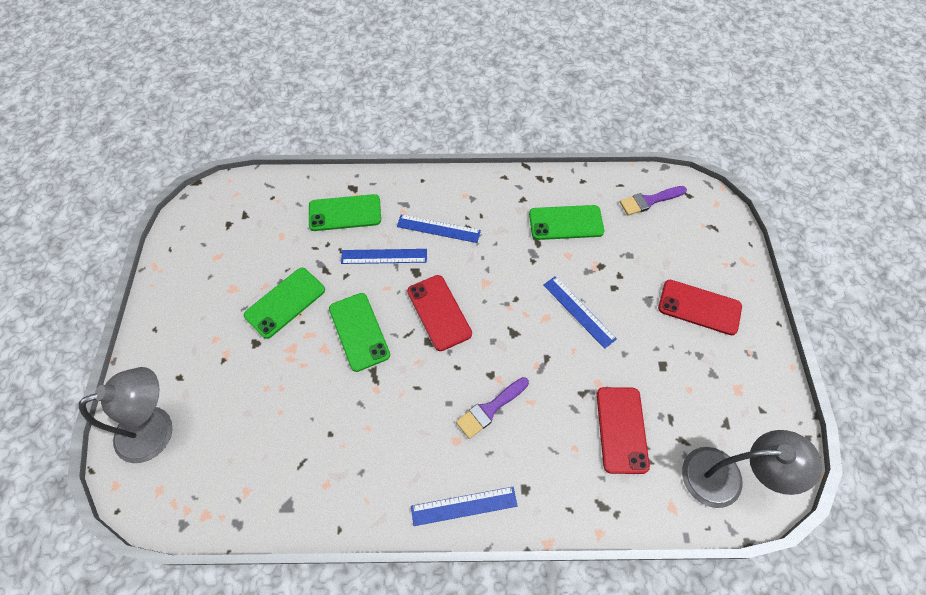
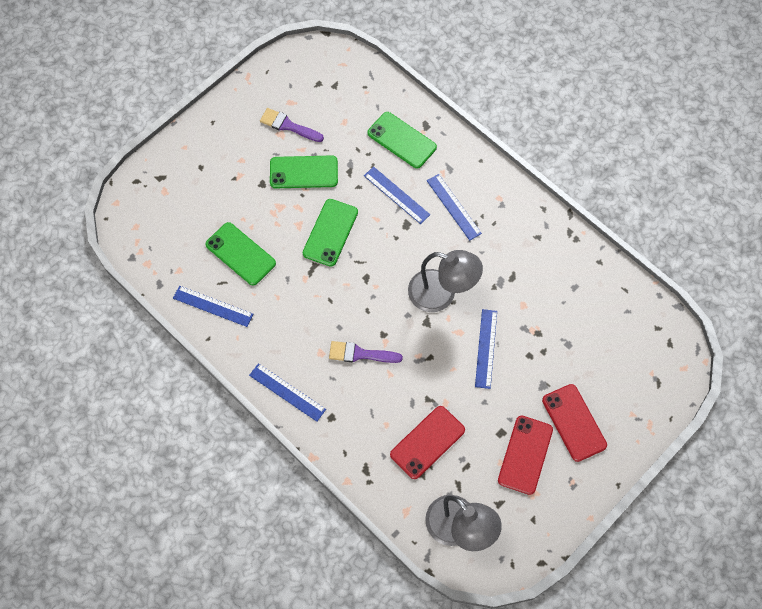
camera: 45 degrees right, 5 degrees up
(157, 428) = (163, 189): grey lamp -> grey lamp (441, 294)
(313, 494) = (213, 306): none -> blue ruler
(439, 312) = (393, 265): red phone -> red phone (525, 455)
(566, 223) = (549, 281): green phone -> green phone (240, 254)
(649, 201) = (633, 320): purple brush -> purple brush (288, 126)

